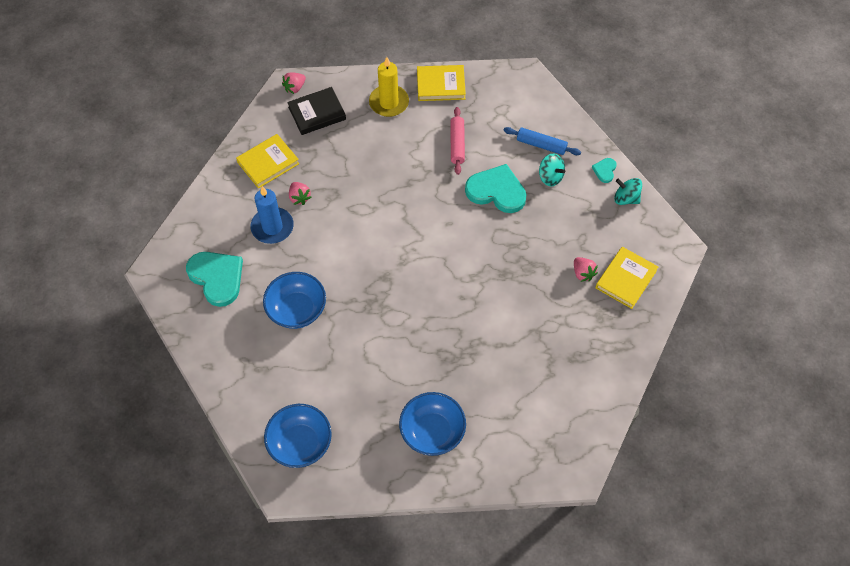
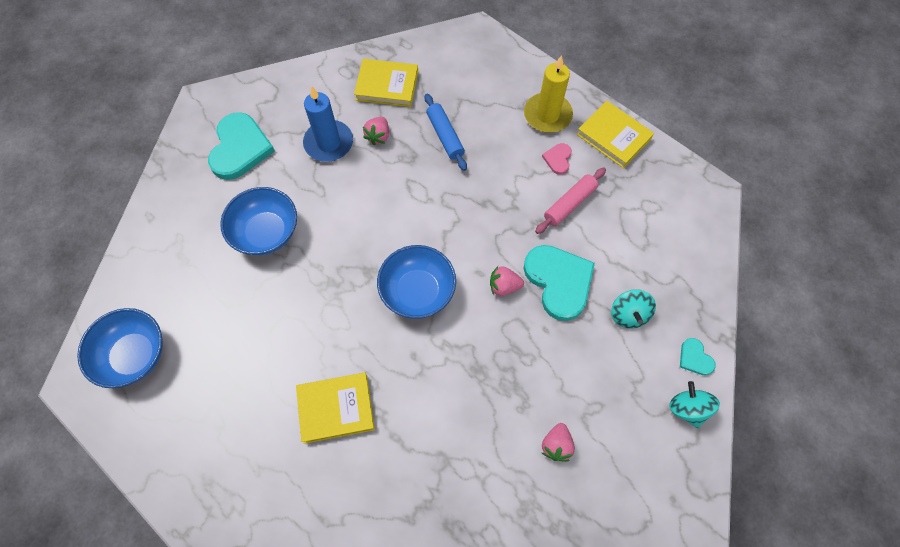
camera: 45 degrees right, 5 degrees up
(295, 88) = (480, 39): pink strawberry -> pink strawberry (504, 286)
(317, 113) = (474, 75): black book -> none
(423, 124) = (558, 159): none -> pink heart
(432, 432) = (244, 461): blue bowl -> blue bowl (417, 291)
(541, 145) = (653, 274): blue rolling pin -> blue rolling pin (445, 136)
(605, 170) = (695, 358): turquoise heart -> turquoise heart turned 90 degrees counterclockwise
(626, 279) = (595, 496): yellow book -> yellow book (336, 408)

